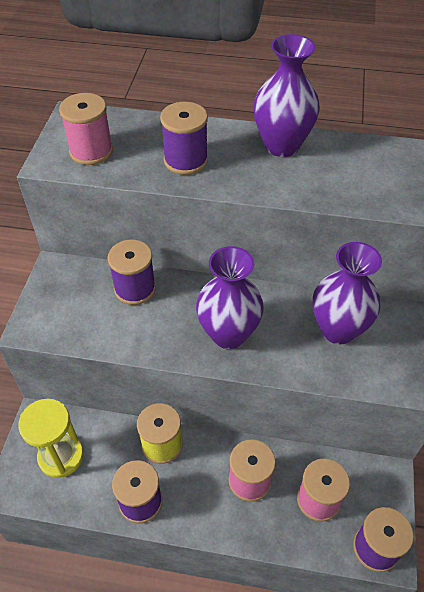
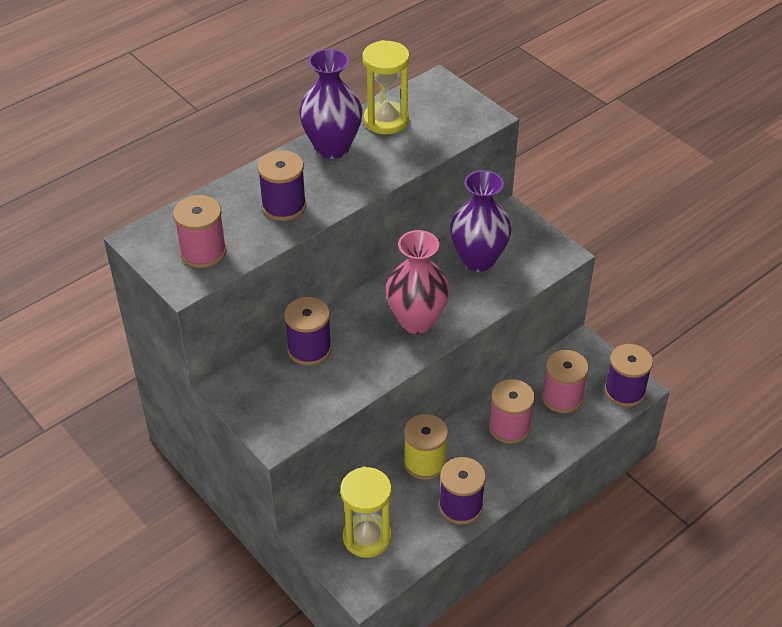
camera: 50 degrees left, 5 degrees down
(228, 334) = (416, 321): purple vase -> pink vase
(351, 154) = (386, 120): none -> yellow hourglass

